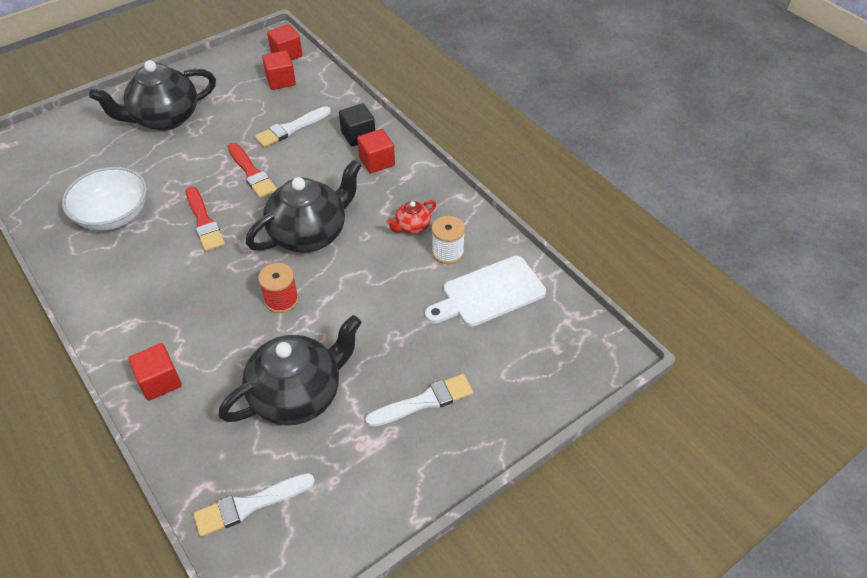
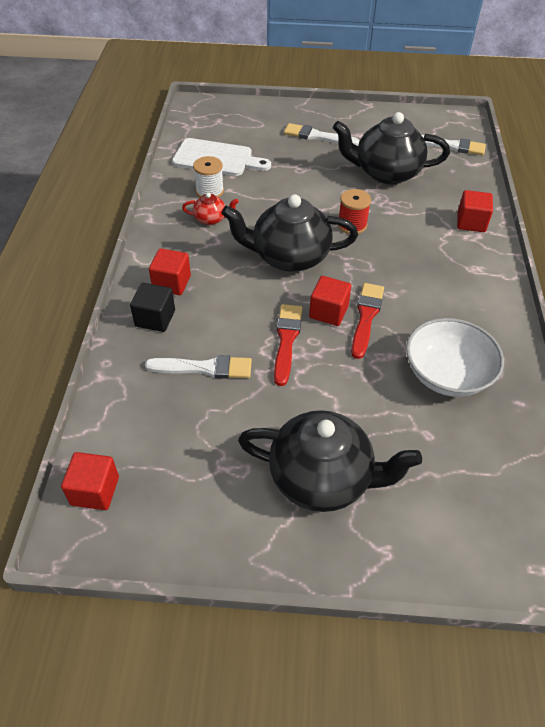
camera: 140 degrees left, 0 degrees up
(281, 81) = (147, 446): red cube -> red cube (328, 312)

